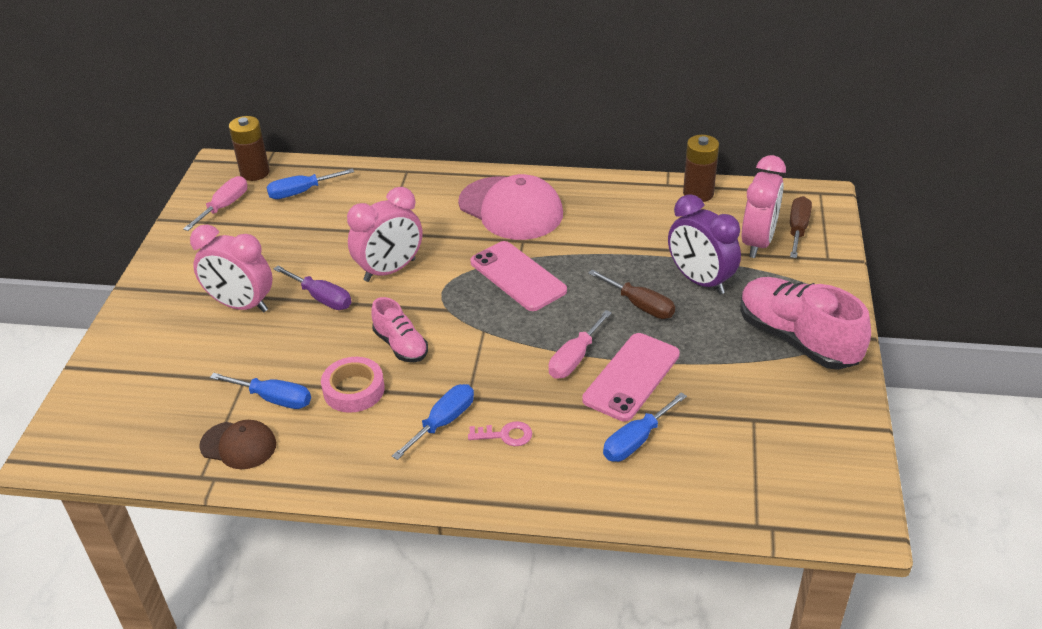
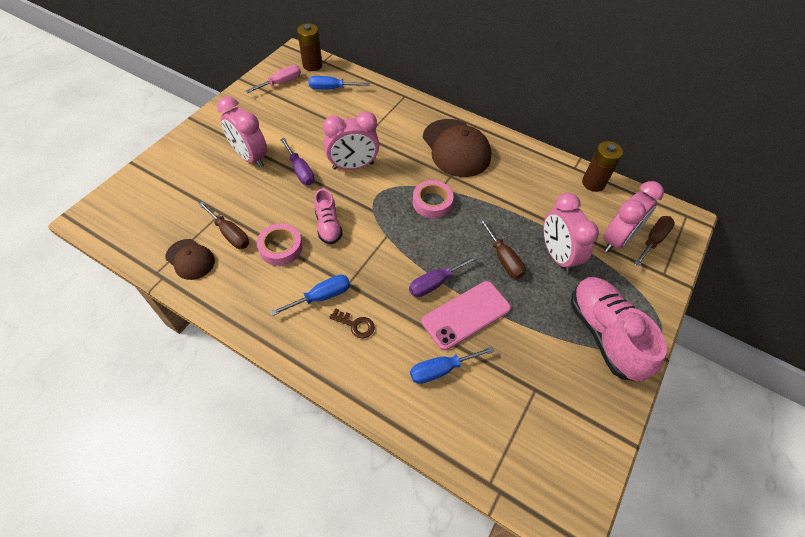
camera: 20 degrees right, 15 degrees up
(274, 399) = (230, 234): blue screwdriver -> brown screwdriver
(505, 435) = (355, 325): pink key -> brown key
(511, 209) = (456, 148): pink cap -> brown cap
(518, 276) = (432, 202): pink phone -> pink tape
(574, 358) = (435, 283): pink screwdriver -> purple screwdriver
(700, 281) = (557, 255): purple clock -> pink clock

